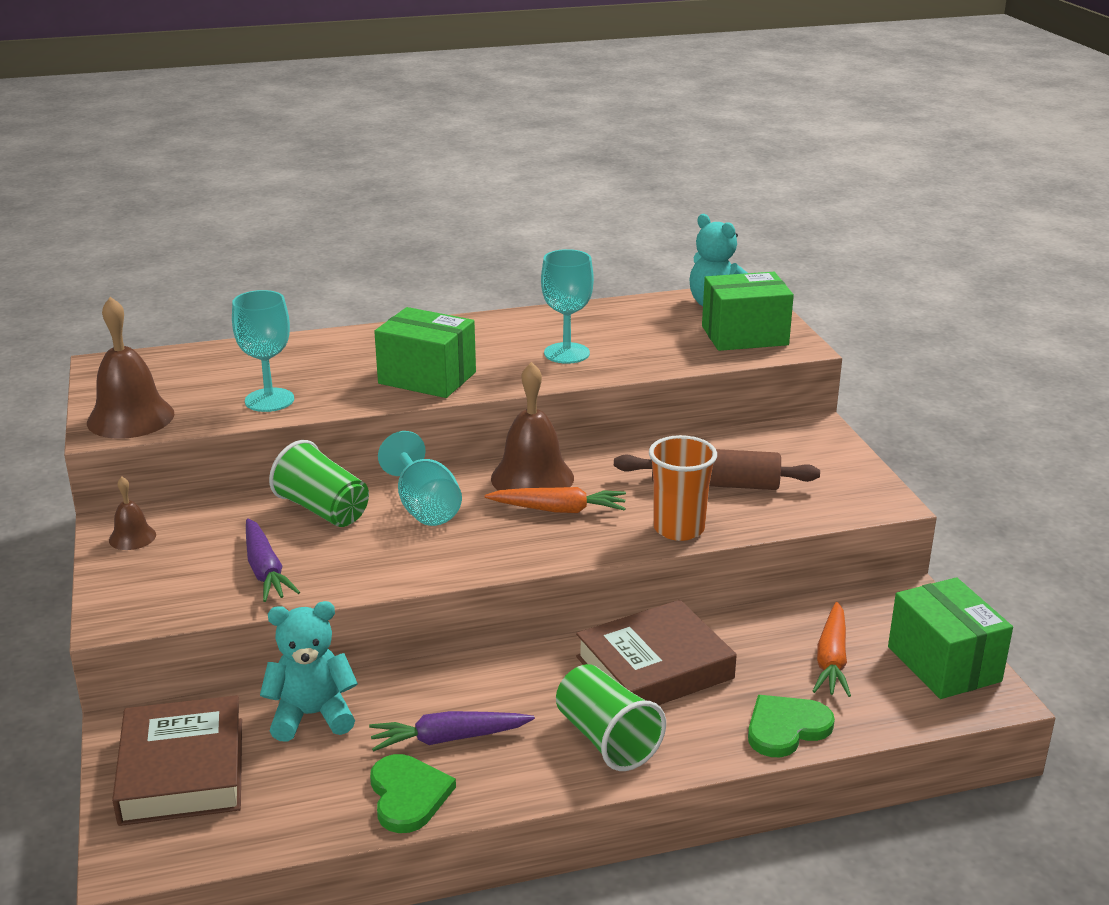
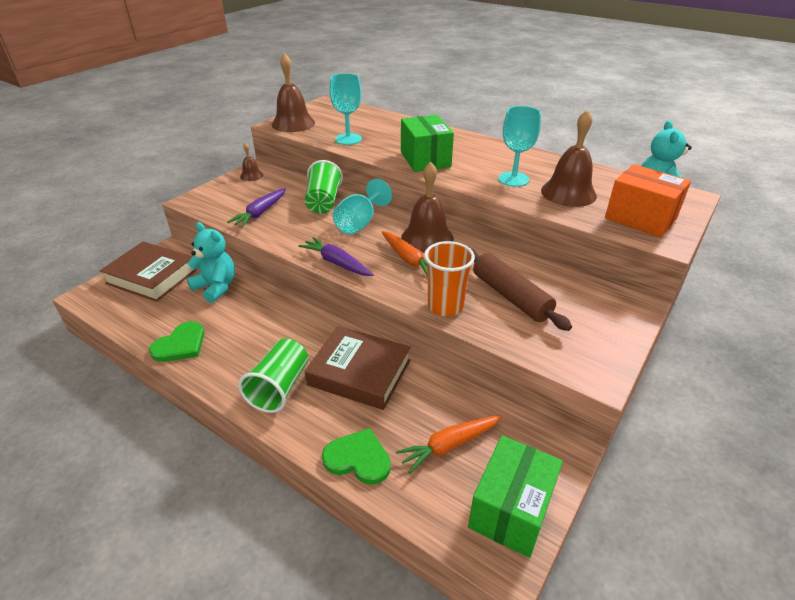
camera: 50 degrees right, 10 degrees up
(182, 770) = (152, 276): brown book -> brown book turned 75 degrees clockwise
(448, 739) = (233, 334): purple carrot -> purple carrot (336, 263)
(643, 341) = (568, 193): none -> brown bell
(744, 335) = (640, 218): green box -> orange box

